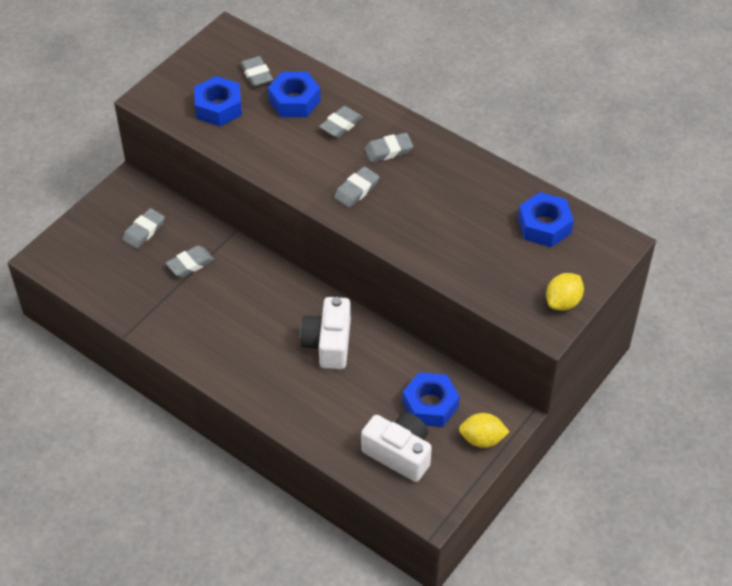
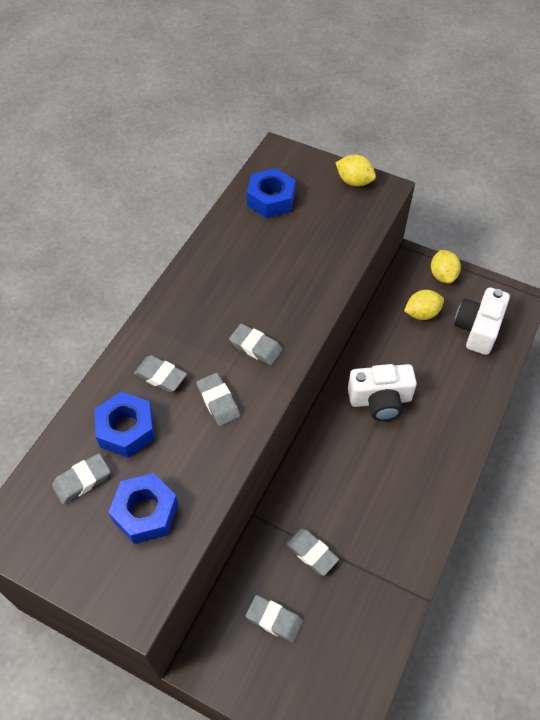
camera: 100 degrees left, 5 degrees up
(388, 150) = (194, 327): grey eraser -> grey eraser (218, 401)
(430, 405) = (421, 313): blue nut -> yellow lemon

